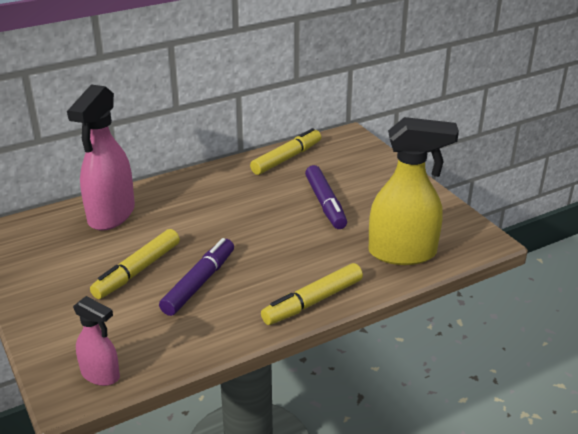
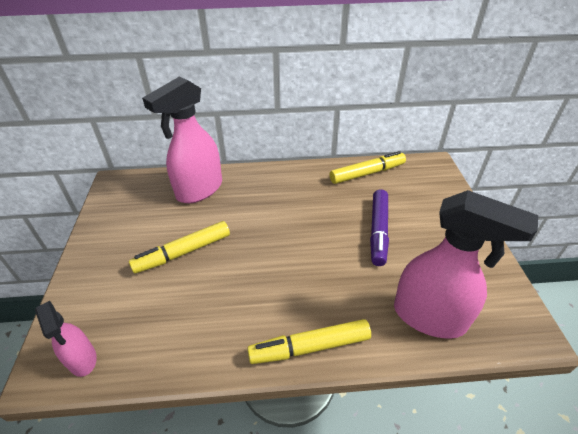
camera: 25 degrees right, 10 degrees up
(199, 283) = (222, 284): purple marker -> none
(403, 253) = (430, 317): yellow spray bottle -> pink spray bottle

